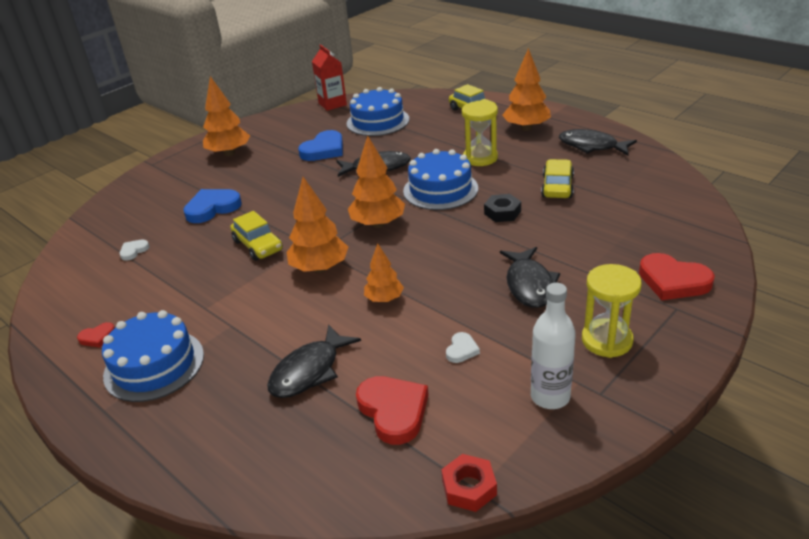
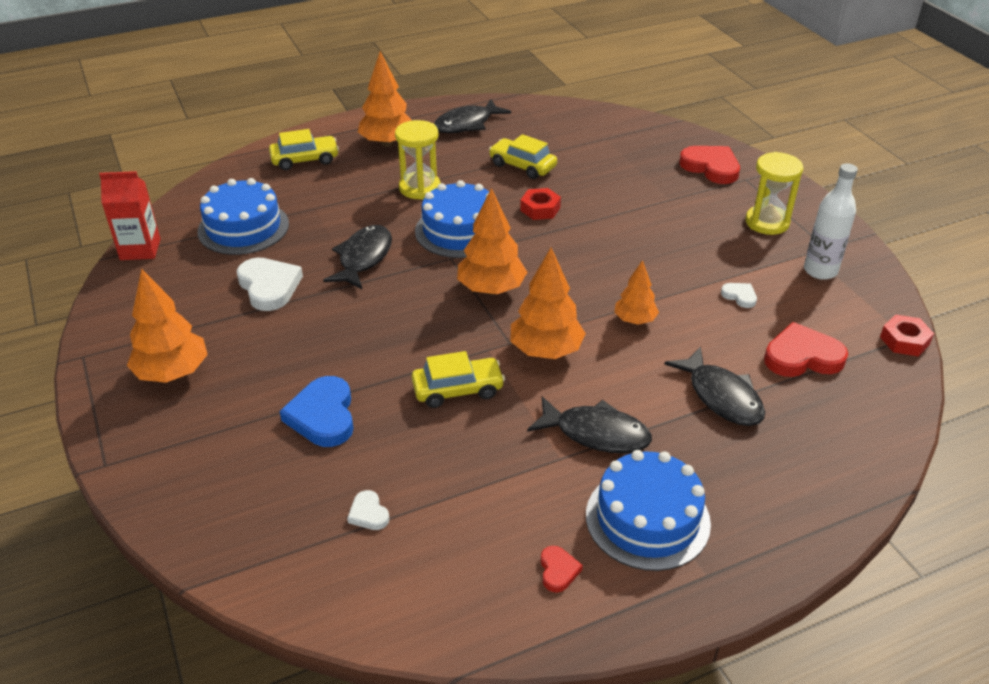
camera: 70 degrees left, 5 degrees up
(324, 150) = (269, 287): blue heart -> white heart
(502, 212) = (540, 209): black nut -> red nut
(529, 284) = (669, 232): black fish -> black fish (596, 433)
(673, 281) = (711, 167): red heart -> red heart turned 105 degrees counterclockwise

